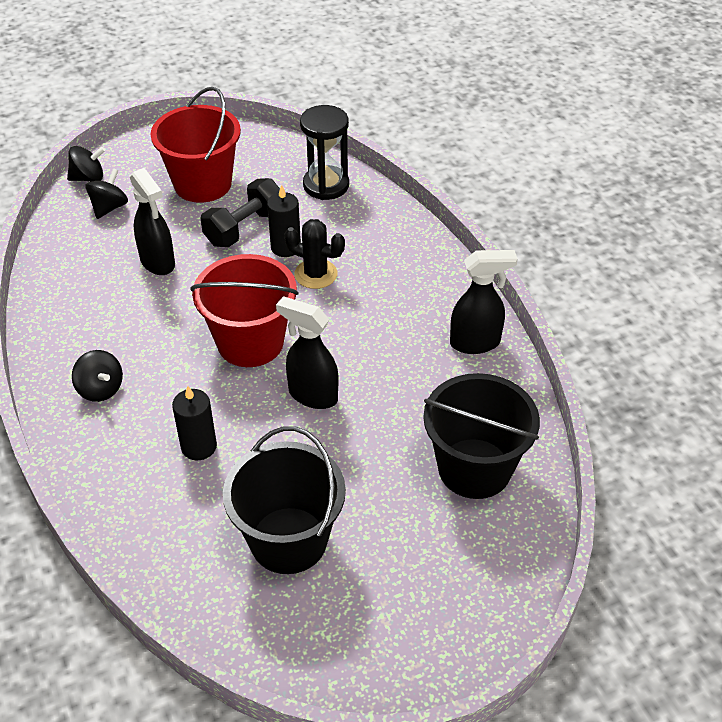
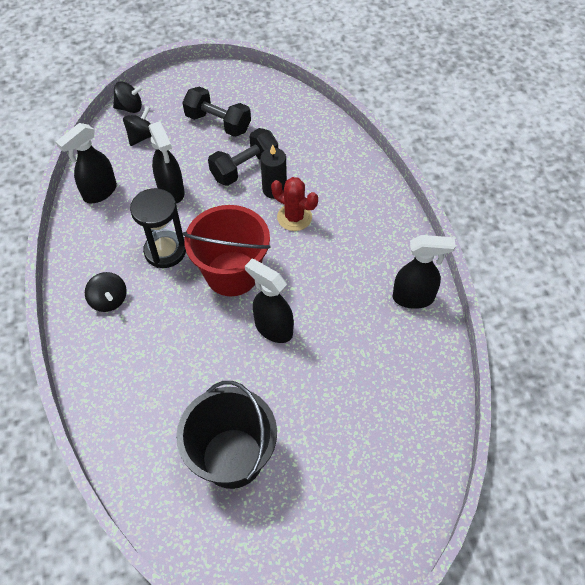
camera: 10 degrees right, 10 degrees up
(66, 273) = (99, 192): none -> black spray bottle
(199, 446) = (176, 363): black candle -> none
(202, 184) = (218, 123): red bucket -> black dumbbell
(316, 274) = (294, 217): black cactus -> red cactus
(326, 185) = (316, 135): black hourglass -> black hourglass (165, 251)
(474, 468) = (392, 415): black bucket -> none

